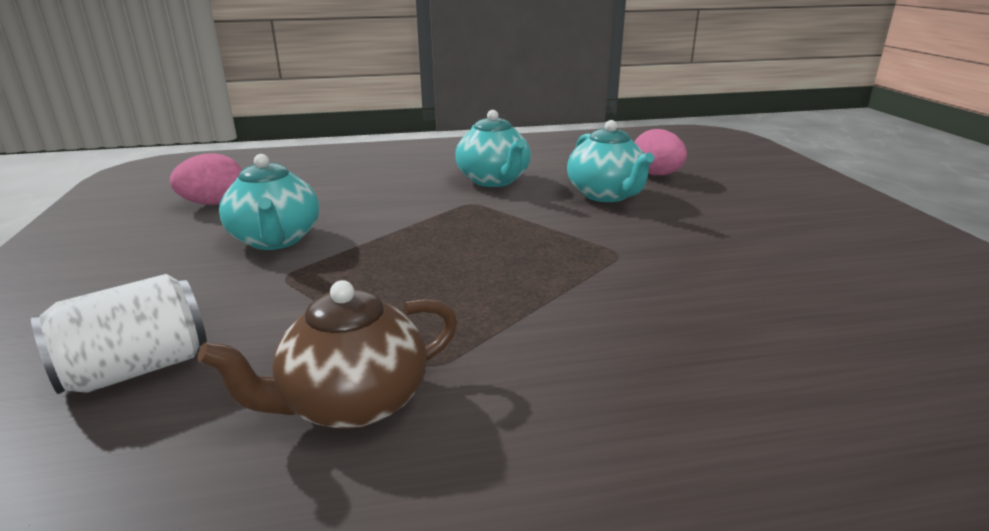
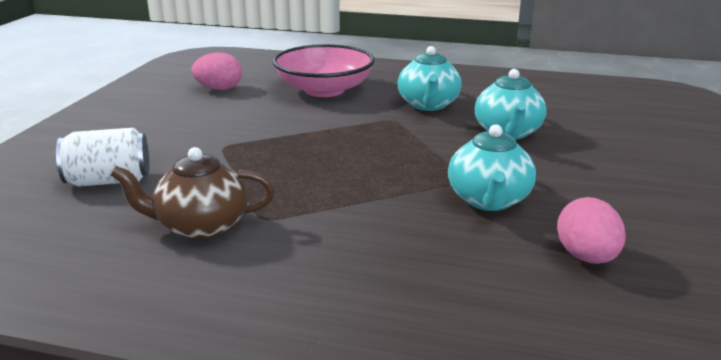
camera: 25 degrees right, 0 degrees up
(276, 240) = (237, 121): turquoise teapot -> turquoise teapot (489, 200)
(357, 183) = (324, 90): none -> pink bowl
(656, 175) = (574, 123): pink egg -> pink egg (586, 257)

